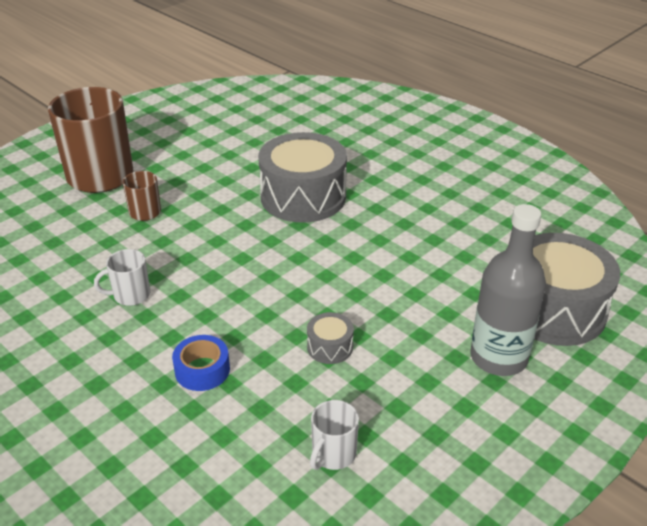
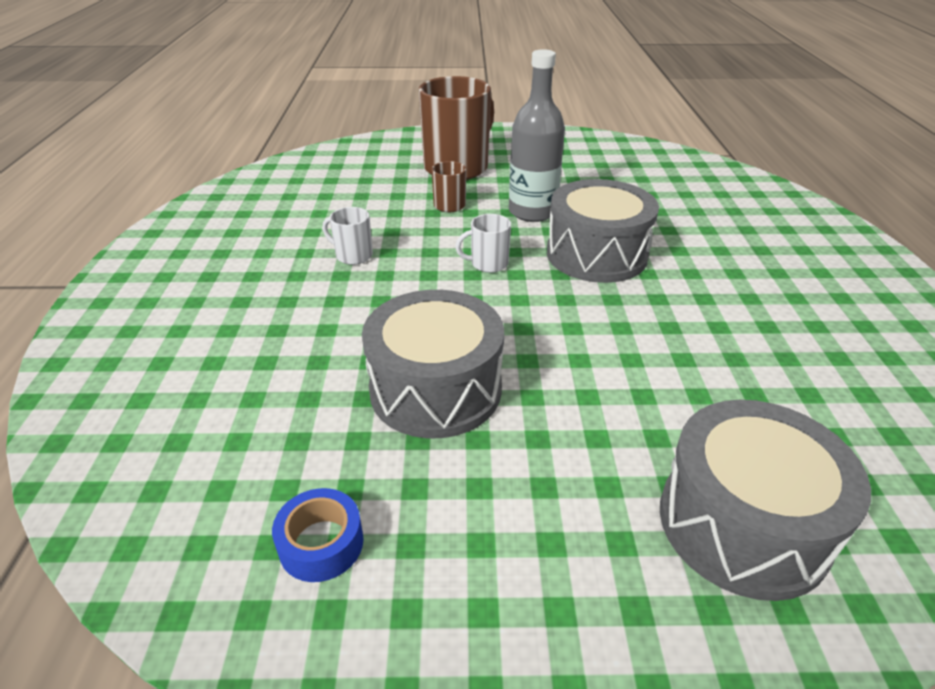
camera: 45 degrees right, 0 degrees up
(202, 370) = (315, 338): blue tape -> blue tape (321, 543)
(330, 347) = (435, 389): grey drum -> grey drum, size x2.32
(333, 454) = (299, 482): white mug -> white mug (488, 263)
(498, 357) = (592, 523): grey bottle -> grey bottle (532, 212)

